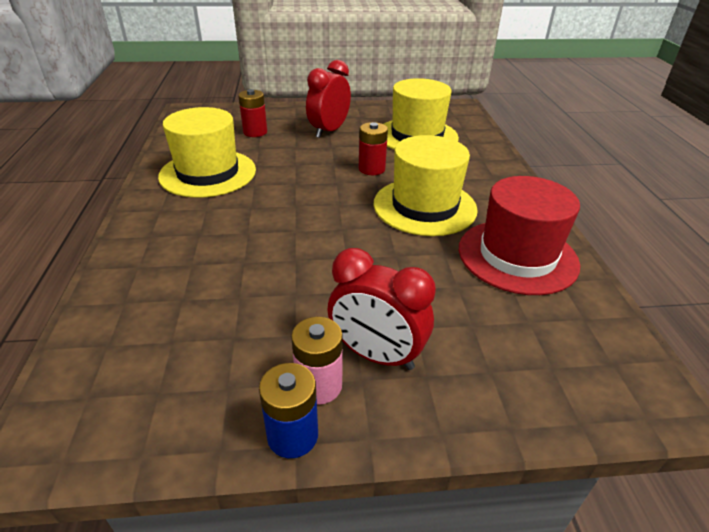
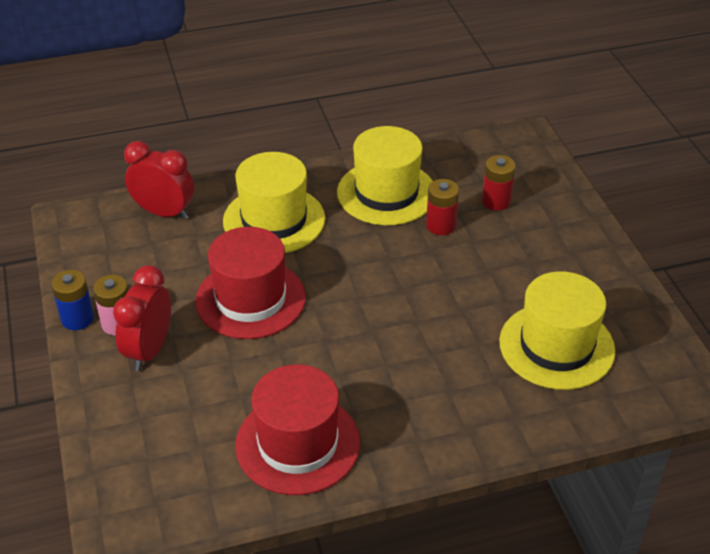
camera: 80 degrees right, 5 degrees up
(316, 266) = (250, 299): none -> red hat
(329, 131) = (530, 261): red clock -> red clock (164, 213)
(371, 169) = (443, 312): red battery -> red battery (441, 225)
(424, 206) = (373, 365): yellow hat -> yellow hat (274, 220)

